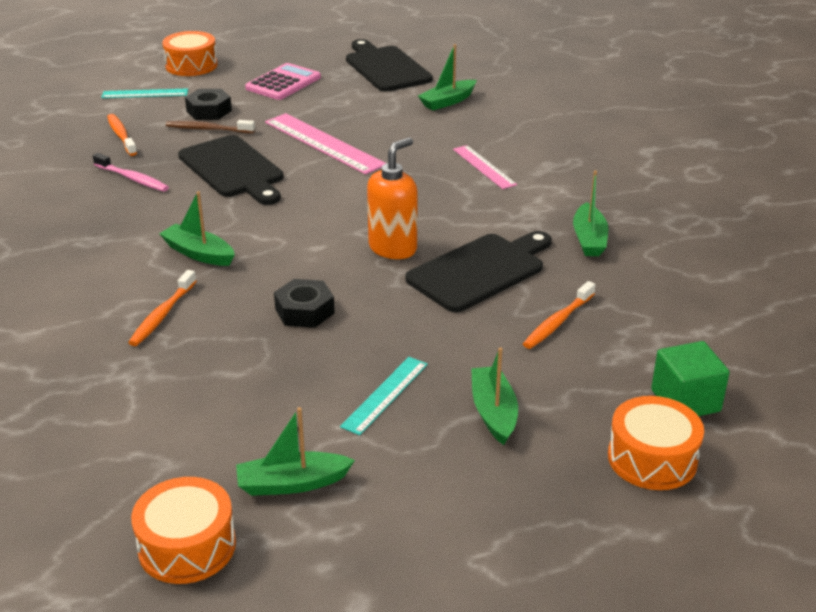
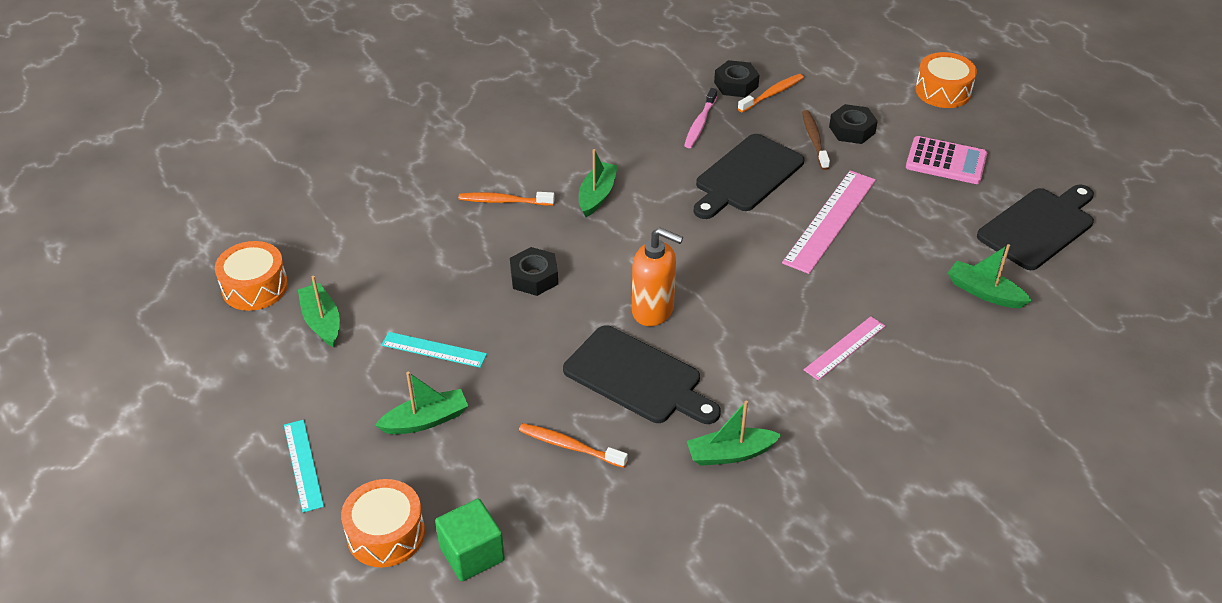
camera: 75 degrees right, 10 degrees up
(88, 150) = (736, 85): none -> black nut
(145, 93) = (862, 82): turquoise ruler -> turquoise ruler (303, 465)

